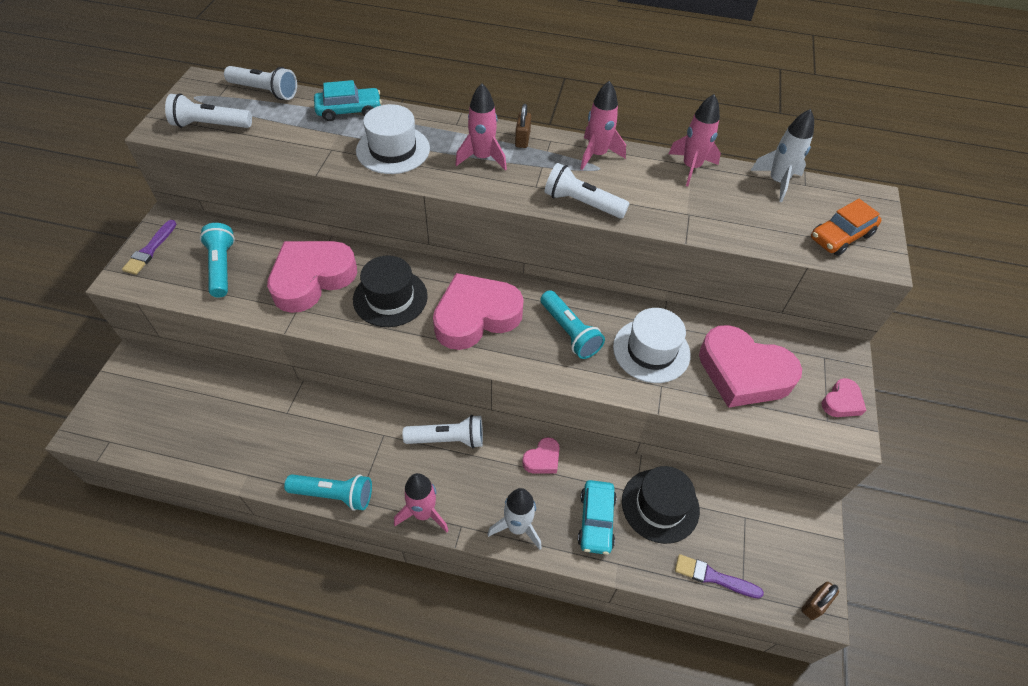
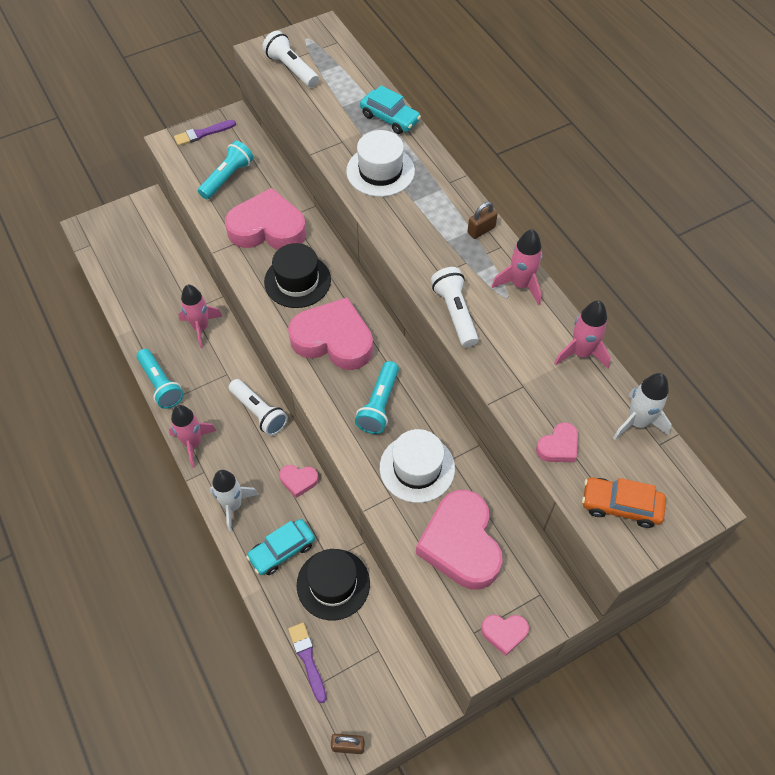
camera: 50 degrees right, 5 degrees up
(265, 91) = (354, 64): white flashlight -> none
(482, 158) = (432, 223): pink rocket -> pink rocket (201, 327)
(761, 232) = (558, 446): none -> pink heart

